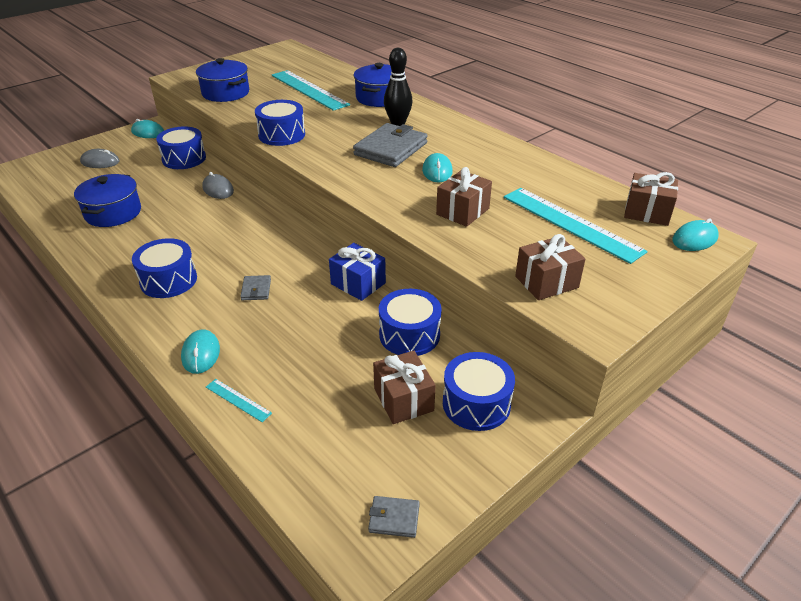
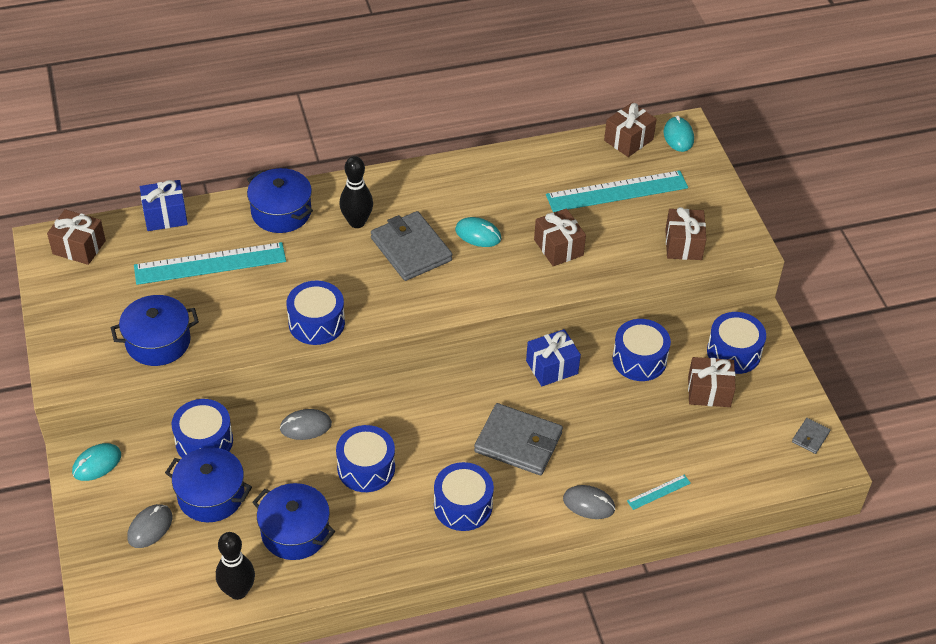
camera: 65 degrees left, 10 degrees up
(50, 206) = (238, 591): none -> black bowling pin
(136, 174) = (211, 495): none -> blue pot
(189, 224) = (366, 468): none -> blue drum
(201, 354) = (589, 504): turquoise mouse -> grey mouse
(256, 289) = (518, 442): grey wallet -> grey wallet, size x2.19
(289, 55) = (79, 247): none -> brown gift
(339, 68) = (165, 216): none -> blue gift

